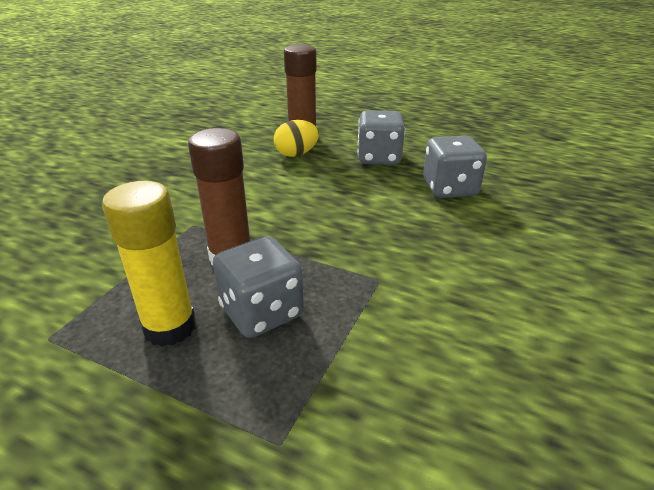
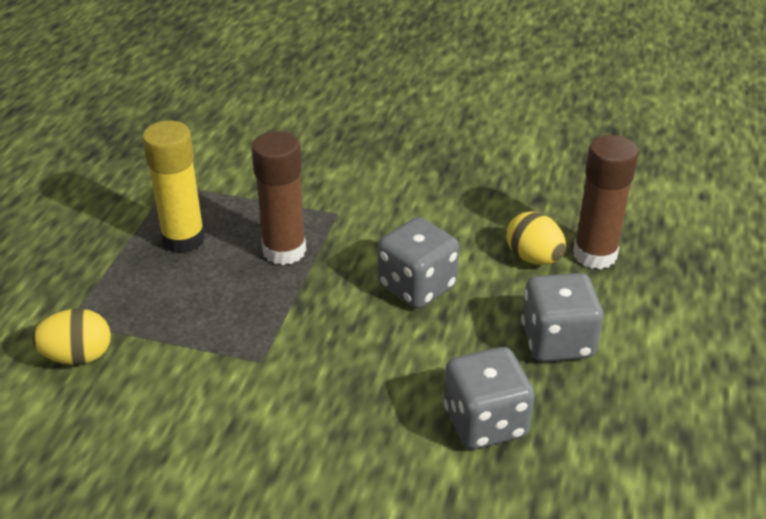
camera: 80 degrees right, 5 degrees up
(261, 312) = (205, 286): grey dice -> grey dice (417, 286)
(352, 428) = (78, 356): none -> yellow egg

